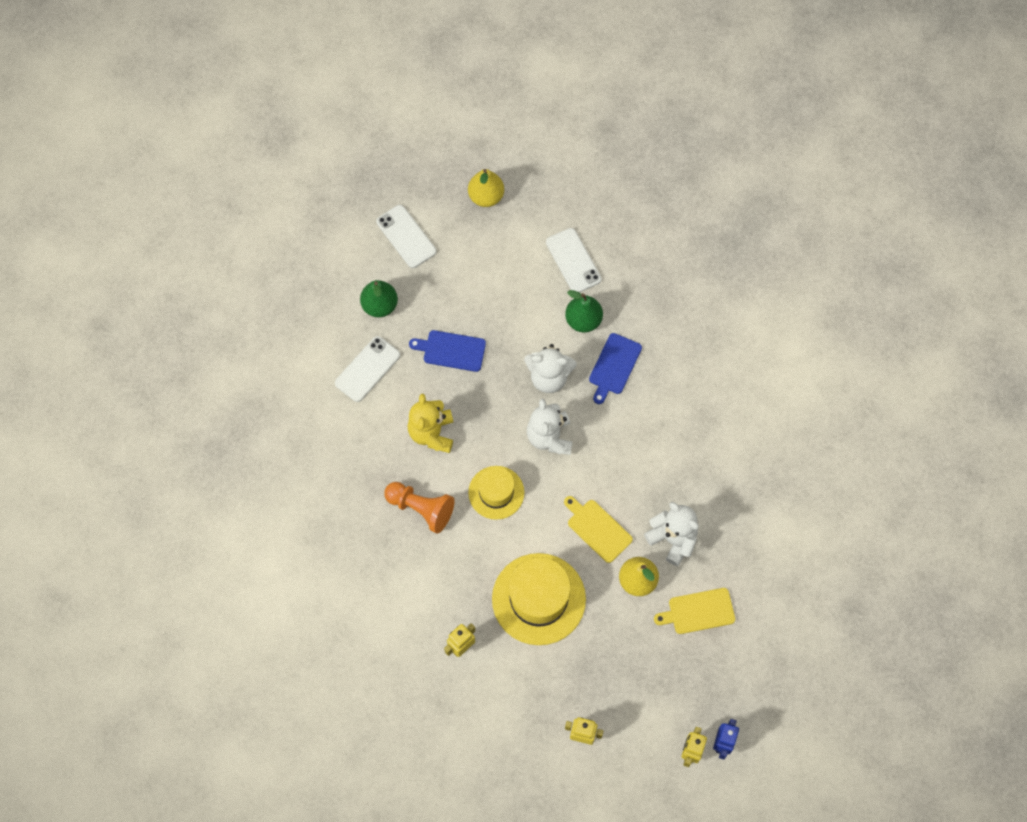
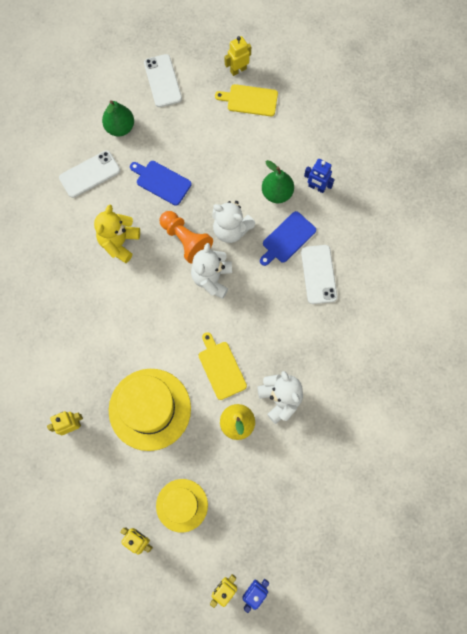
camera: 20 degrees right, 5 degrees up
(421, 509) = (85, 300): orange pawn -> orange pawn (185, 240)
(486, 196) = (238, 70): yellow pear -> yellow robot
(496, 492) = (151, 308): yellow hat -> yellow hat (182, 505)
(573, 261) = (287, 143): white phone -> white phone (318, 274)
(624, 299) = (316, 187): none -> blue robot
(698, 611) = (278, 468): yellow cutting board -> yellow cutting board (250, 100)

